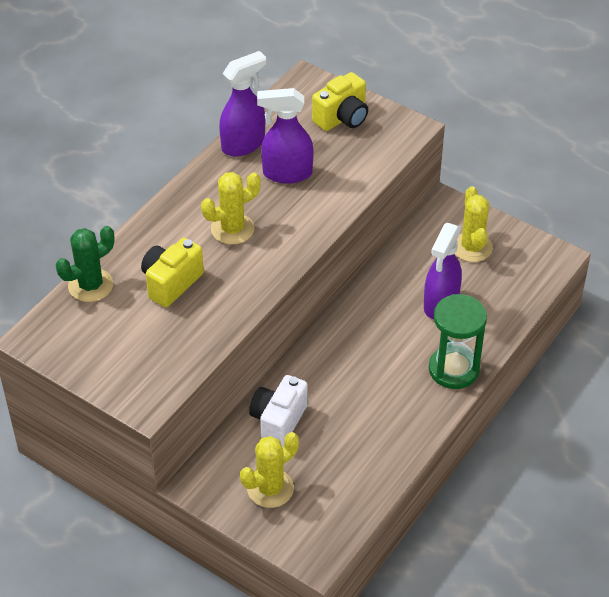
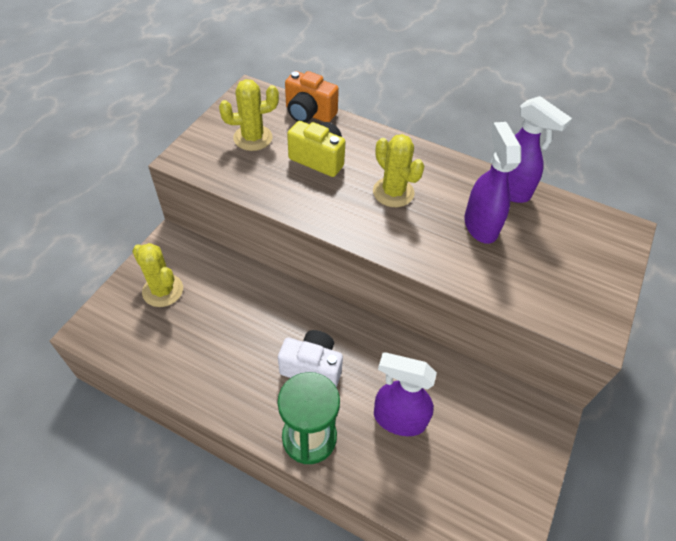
camera: 80 degrees right, 5 degrees up
(90, 285) = (309, 114): green cactus -> orange camera
(278, 421) = (235, 289): white camera -> white camera (312, 367)
(342, 118) = (582, 265): yellow camera -> none
(472, 247) = (491, 449): yellow cactus -> yellow cactus (253, 138)

